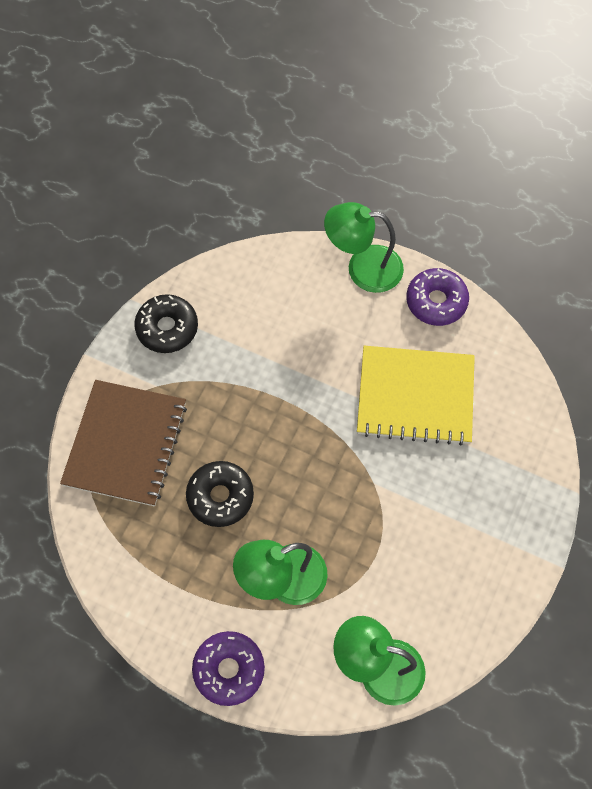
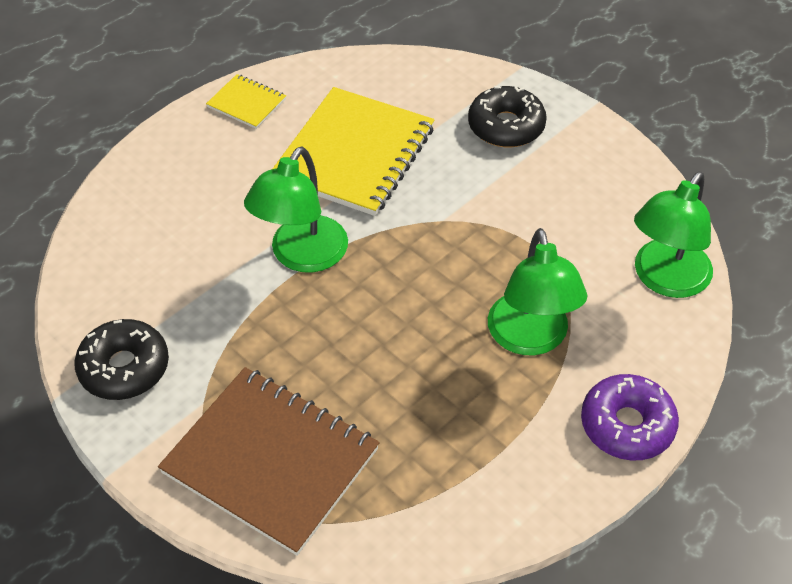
camera: 70 degrees left, 15 degrees down
(220, 497) = (395, 373): black donut -> black donut (506, 126)
(363, 268) = (164, 151): green lamp -> green lamp (302, 256)
(436, 301) = (247, 103): purple donut -> yellow notebook

